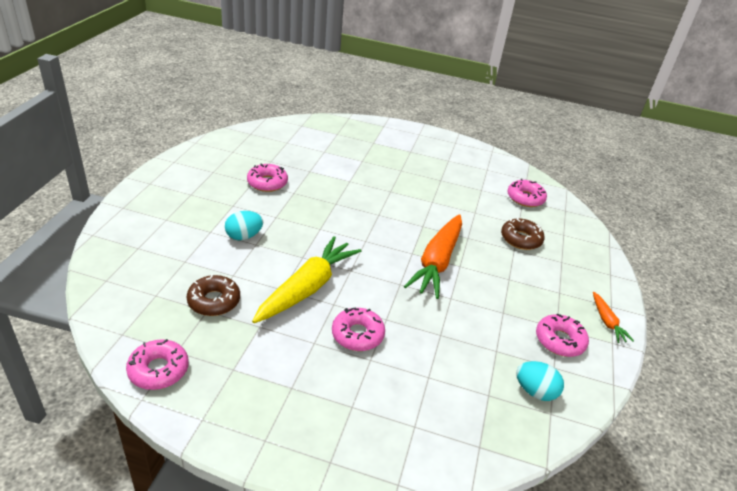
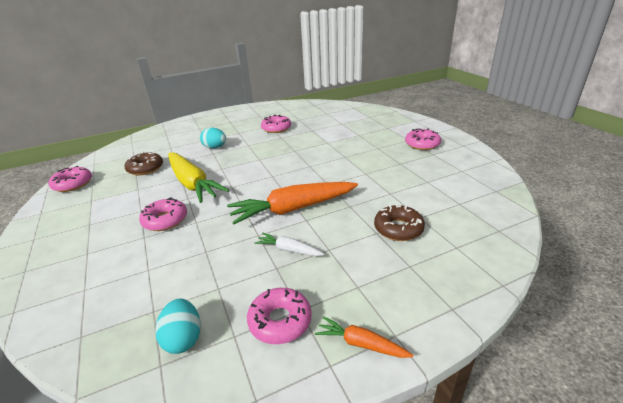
camera: 55 degrees right, 5 degrees down
(307, 288) = (192, 183): yellow carrot -> yellow carrot turned 60 degrees clockwise
(489, 295) = (289, 250): none -> white carrot
(525, 198) = (464, 203): pink donut -> pink donut (422, 144)
(607, 322) = (361, 344): orange carrot -> orange carrot turned 75 degrees clockwise

